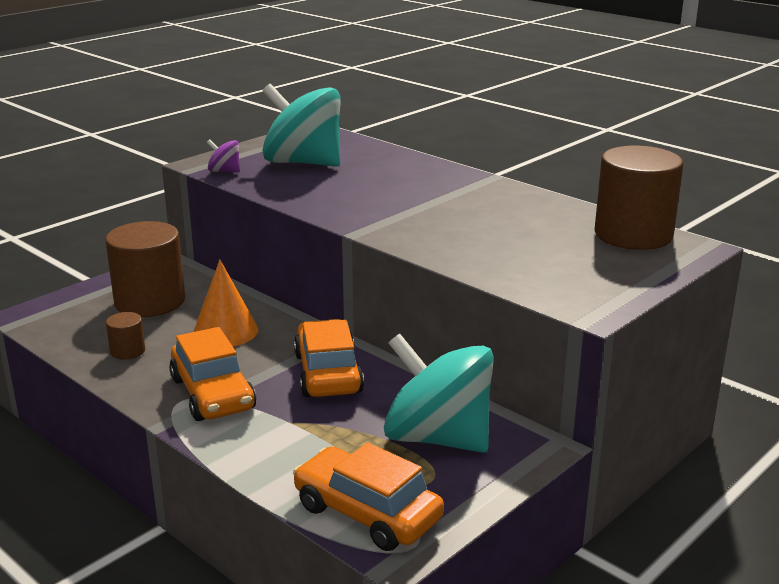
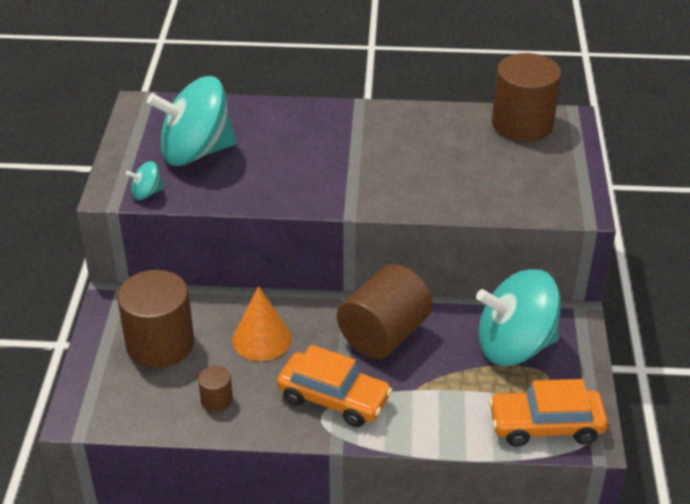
camera: 40 degrees left, 15 degrees up
(224, 171) = (146, 193): purple spinning top -> turquoise spinning top
(327, 373) = (384, 335): orange car -> brown cylinder

